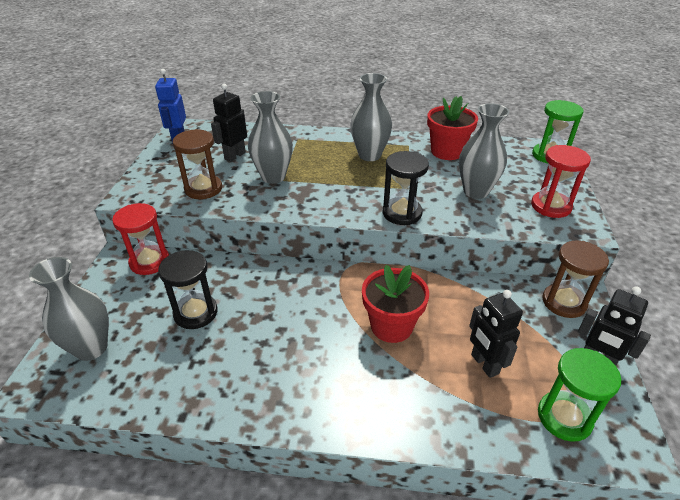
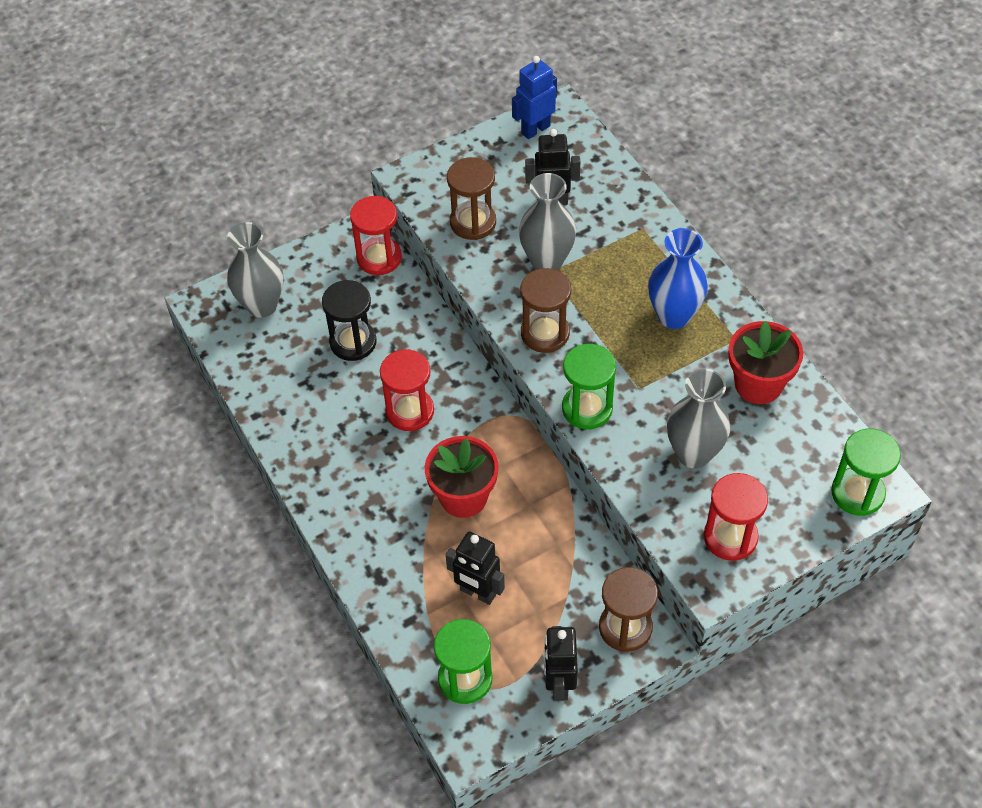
camera: 55 degrees right, 15 degrees up
(290, 315) = (410, 411): none -> red hourglass
(325, 202) = (545, 333): none -> brown hourglass
(369, 155) = (673, 316): grey vase -> blue vase
(402, 213) = (587, 408): black hourglass -> green hourglass
(484, 364) = (477, 593): black robot -> black robot turned 90 degrees counterclockwise

